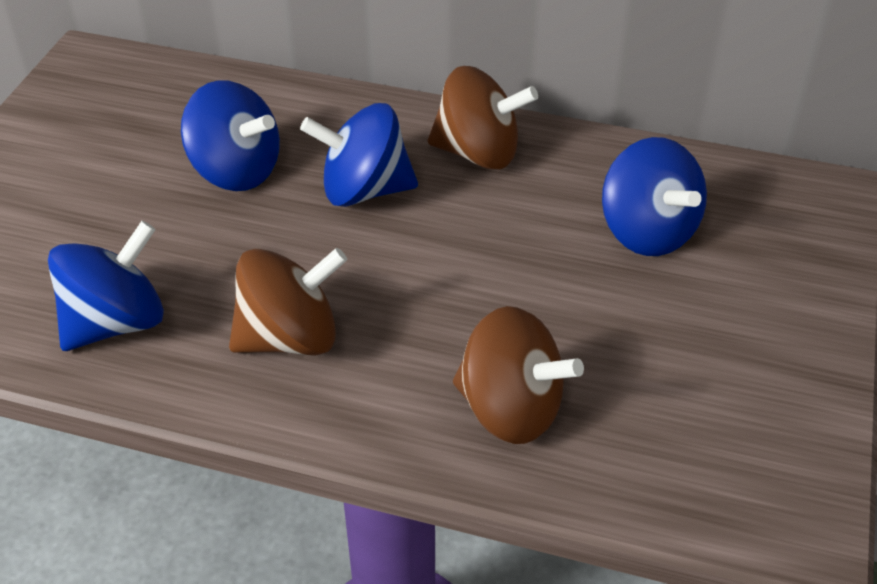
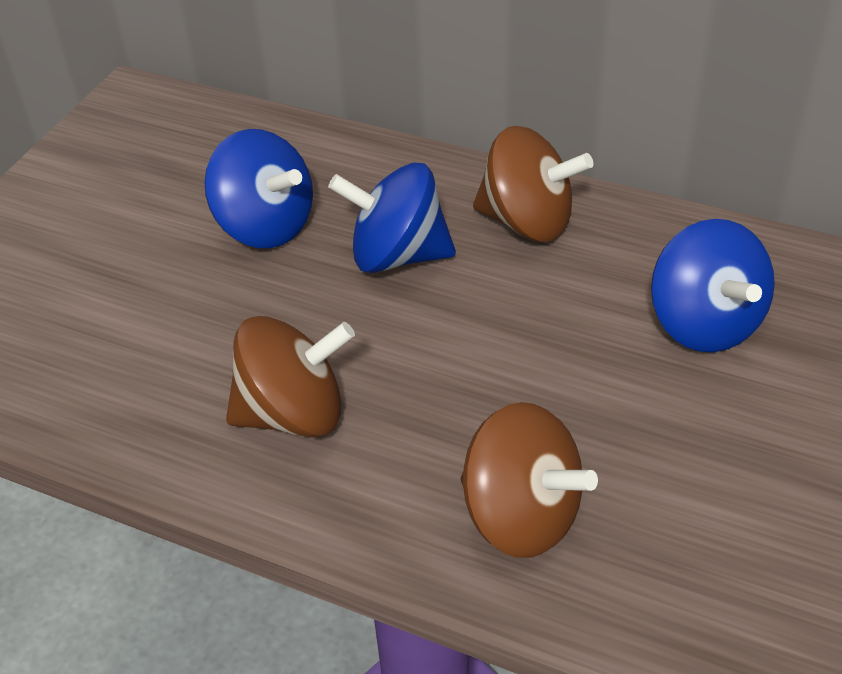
camera: 10 degrees right, 0 degrees up
(116, 322) = (115, 382): blue spinning top -> none

